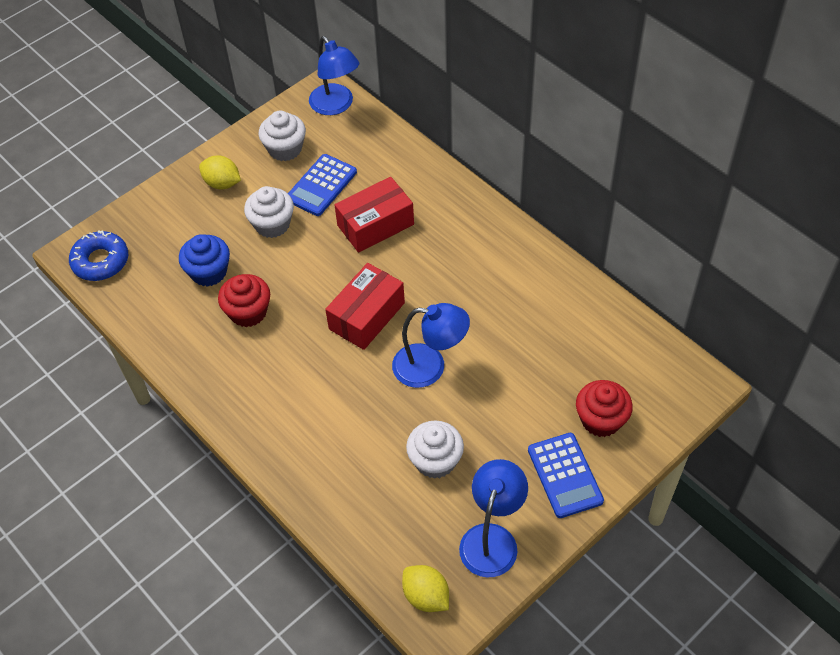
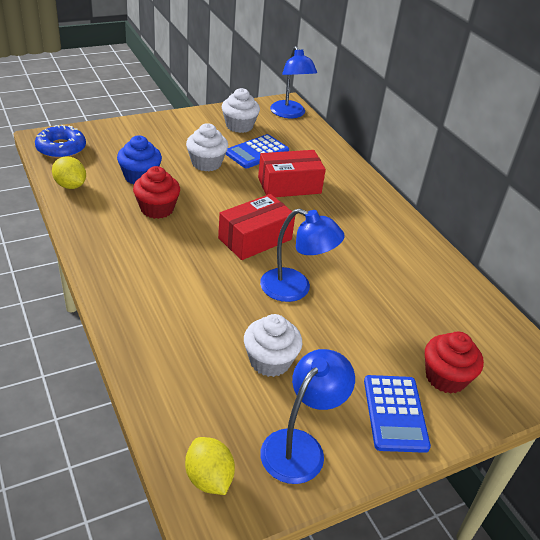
camera: 10 degrees right, 15 degrees down
(222, 183) = (181, 131): yellow lemon -> yellow lemon (70, 185)

